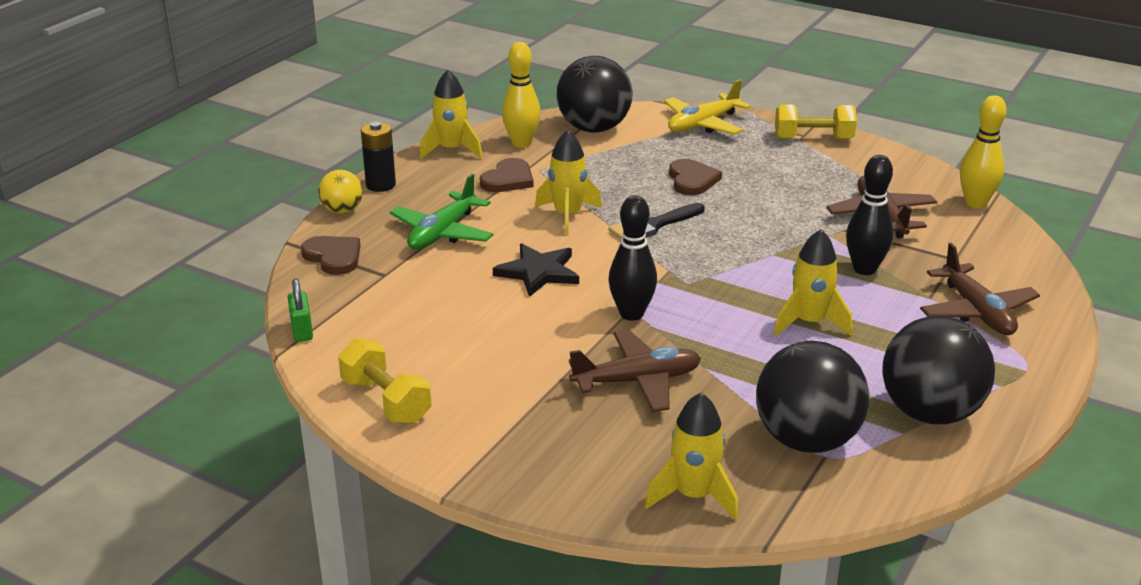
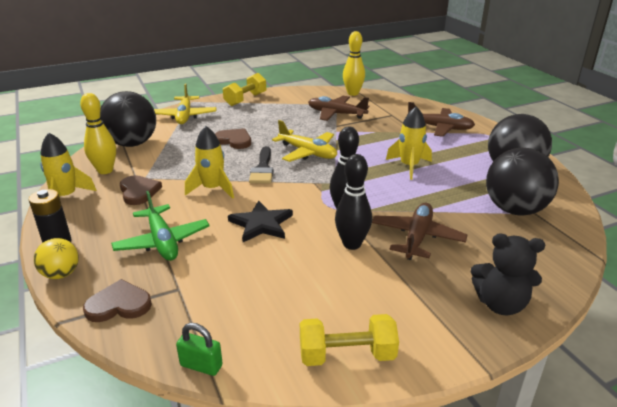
camera: 55 degrees left, 0 degrees up
(569, 476) = (500, 304): none -> black teddy bear
(694, 496) = (546, 265): yellow rocket -> none
(735, 238) = (307, 152): none -> yellow plane
(864, 269) = (377, 135): black bowling pin -> black bowling pin (352, 244)

